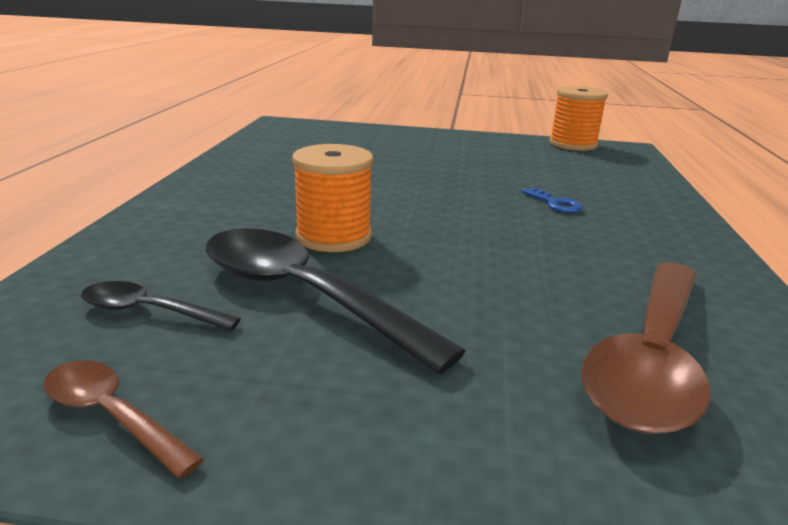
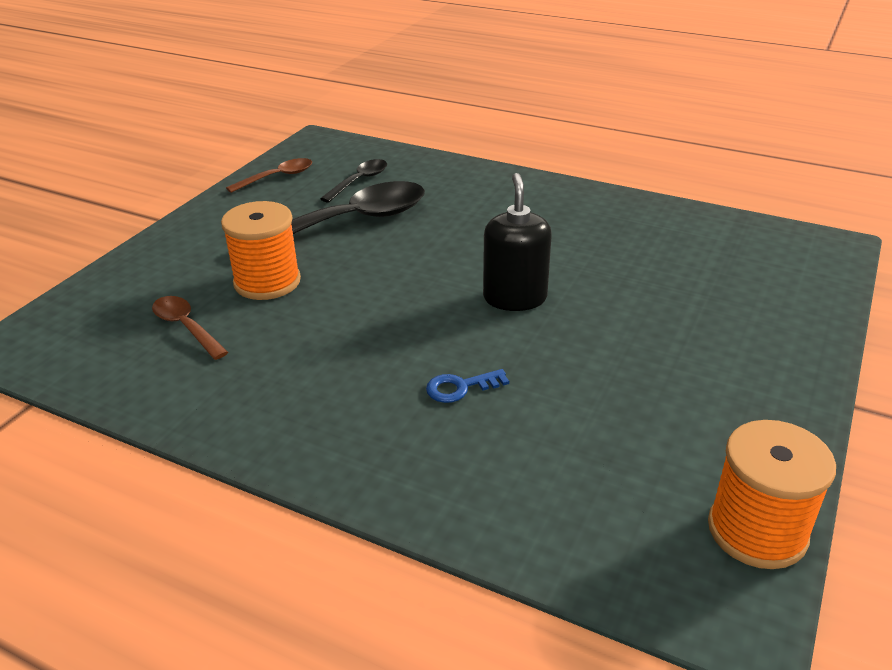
camera: 110 degrees right, 10 degrees up
(333, 236) = (432, 242): orange spool -> orange spool (267, 282)
(417, 195) = (515, 298): none -> black soap dispenser
(650, 358) = (186, 327): brown spoon -> brown spoon, size x0.50

